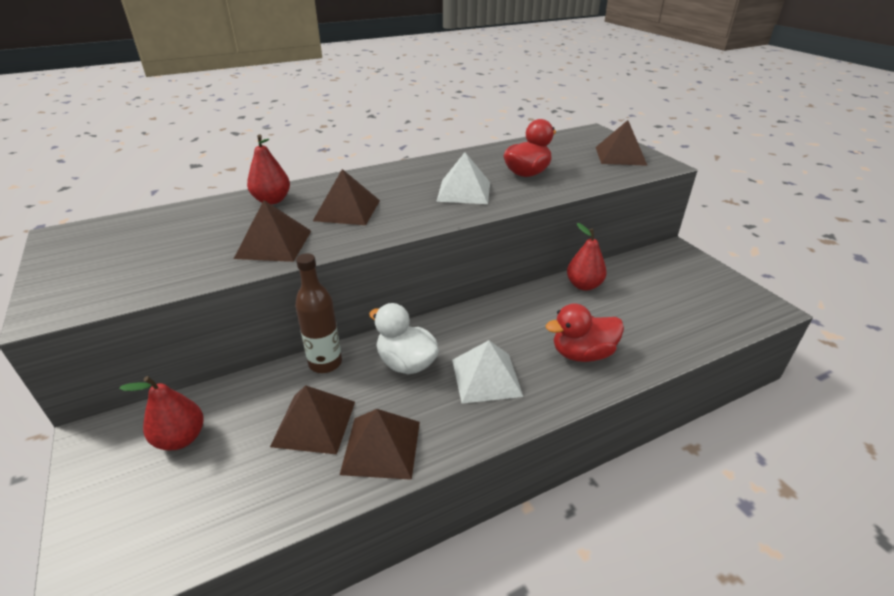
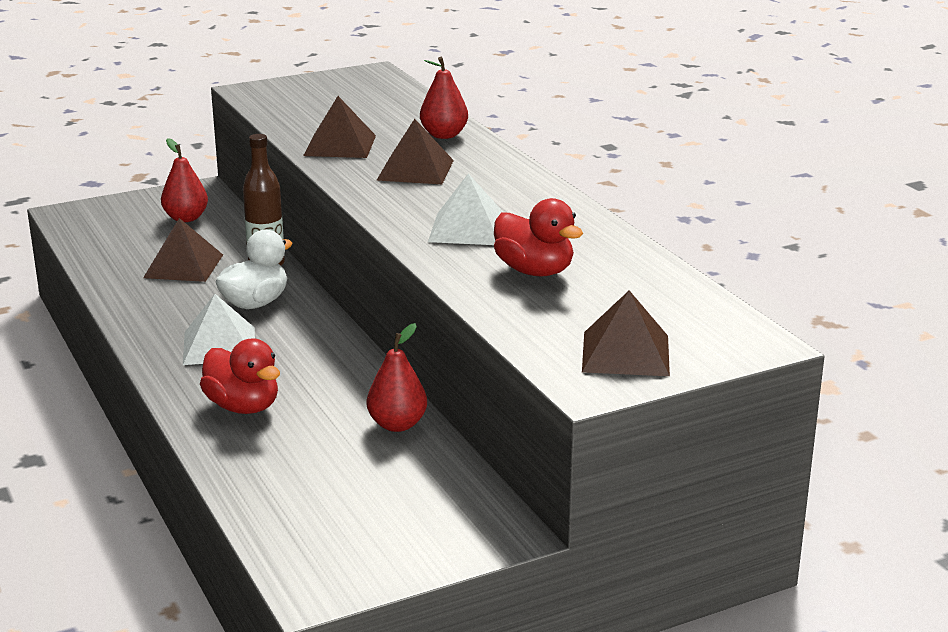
camera: 90 degrees right, 10 degrees down
(381, 447) = (143, 296): brown pyramid -> none
(582, 353) = (243, 407): red duck -> red duck turned 150 degrees clockwise

